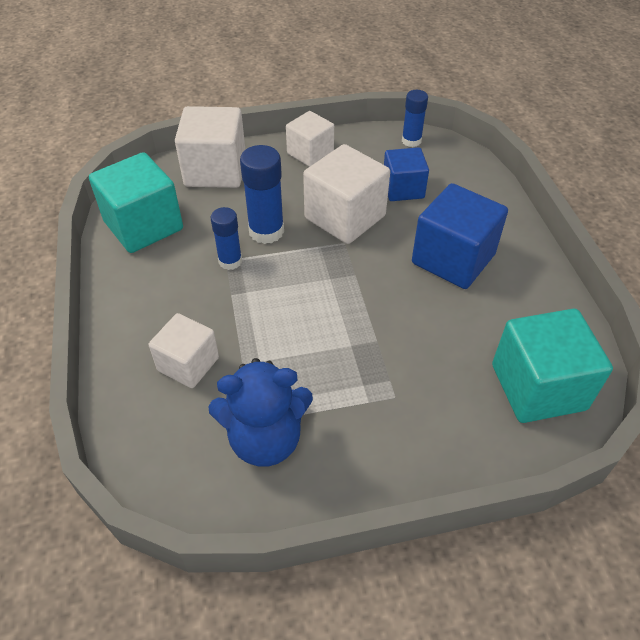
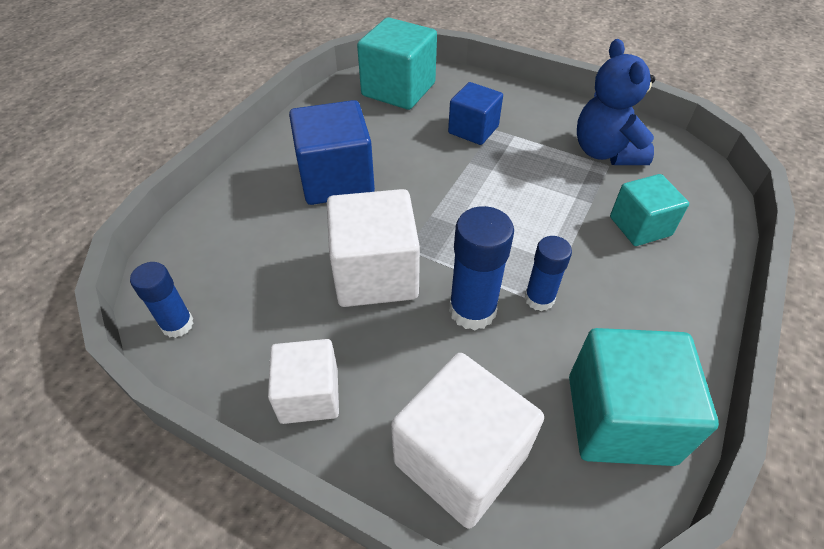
camera: 140 degrees left, 0 degrees up
(188, 364) = (640, 226): white cube -> turquoise cube
(265, 439) = (605, 152): blue teddy bear -> blue teddy bear turned 135 degrees counterclockwise
(403, 189) = (279, 268): blue cube -> blue cube (473, 130)

